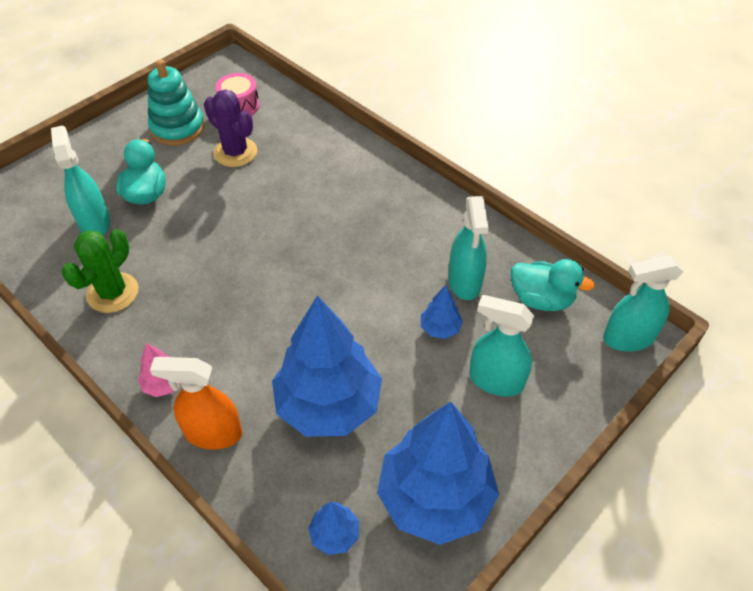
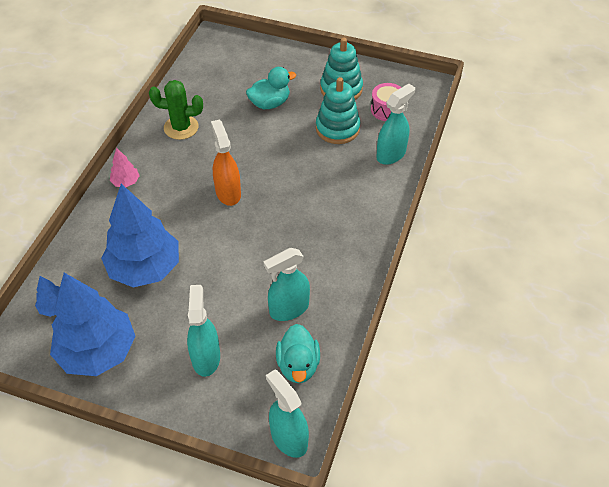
camera: 65 degrees right, 0 degrees up
(95, 223) = (231, 92): turquoise spray bottle -> turquoise spray bottle (391, 154)
(213, 433) = (101, 220): orange spray bottle -> orange spray bottle (228, 193)
(235, 152) = (337, 128): purple cactus -> turquoise stacking toy
(440, 328) = (237, 308): blue tree -> none

